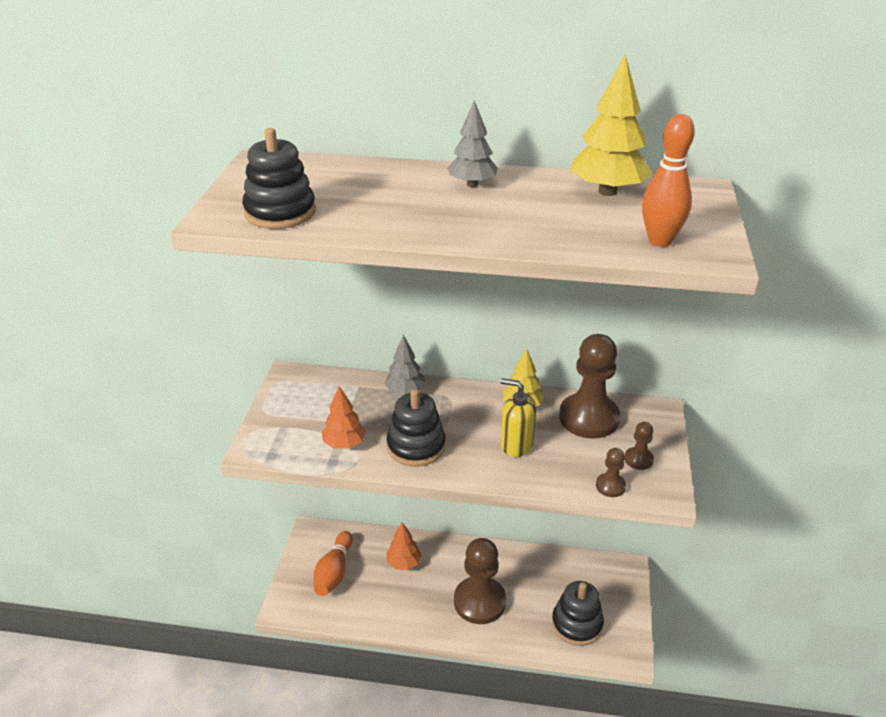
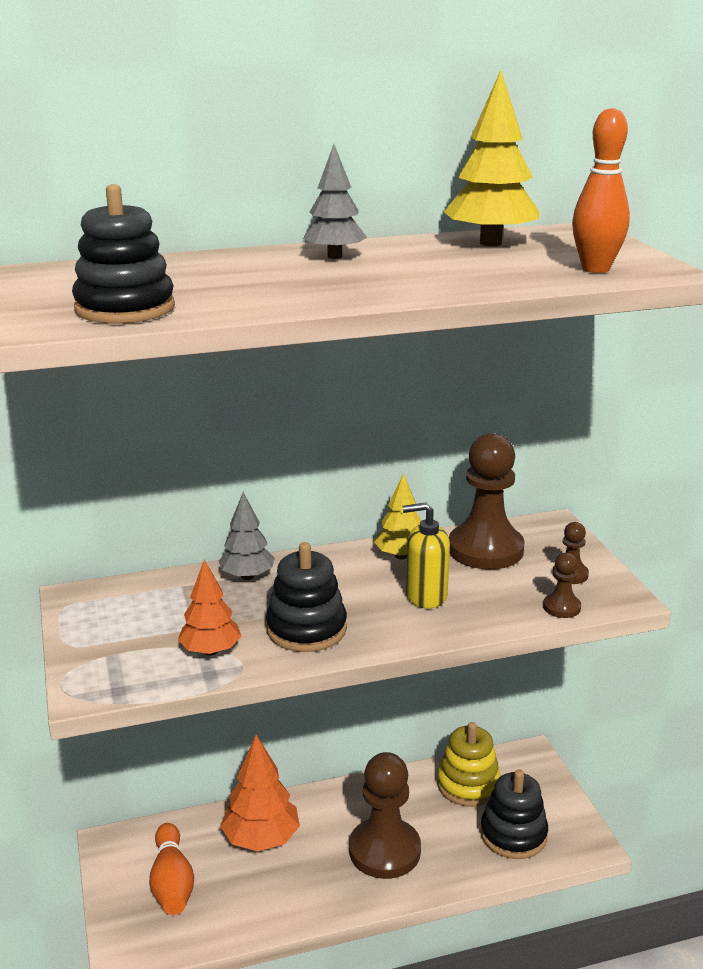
camera: 25 degrees left, 10 degrees down
(403, 563) = (261, 839): orange tree -> orange tree, size x1.55
(566, 575) = (468, 785): none -> yellow stacking toy

